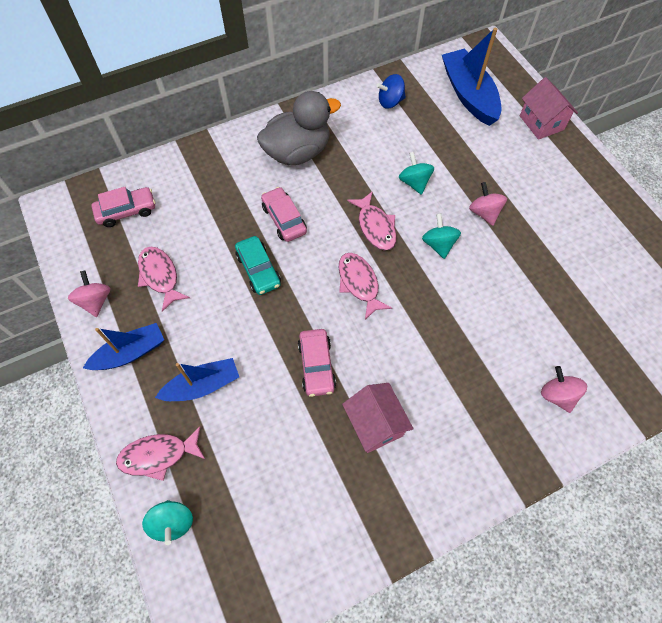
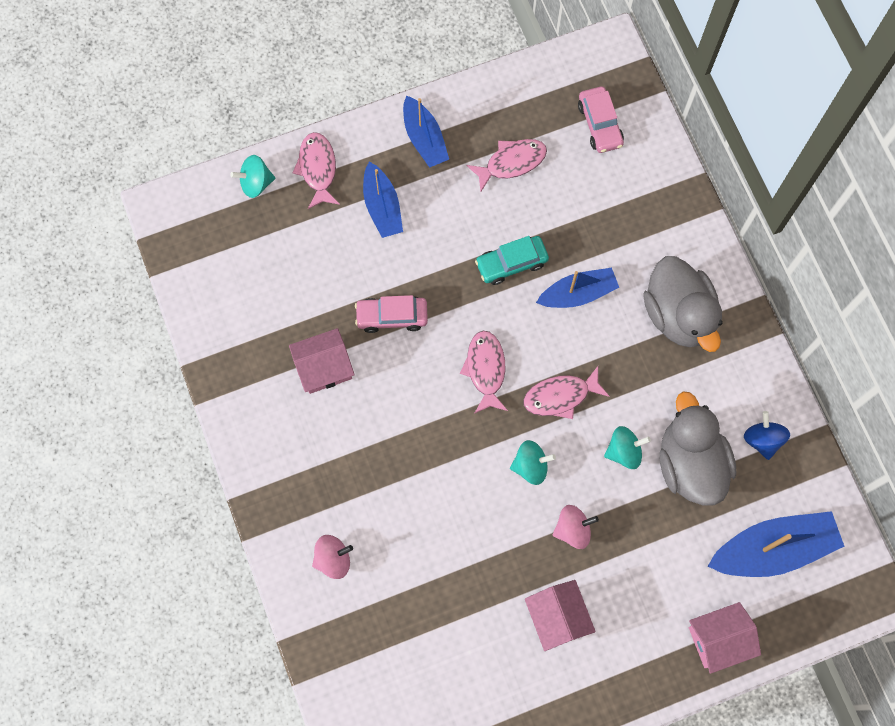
camera: 95 degrees right, 10 degrees up
(95, 301) = (486, 102): pink spinning top -> none
(284, 219) = (578, 293): pink car -> blue boat
(359, 283) = (485, 369): pink fish -> pink fish turned 75 degrees counterclockwise
(416, 142) = (690, 463): none -> grey duck
(556, 219) = (557, 617): none -> pink house

